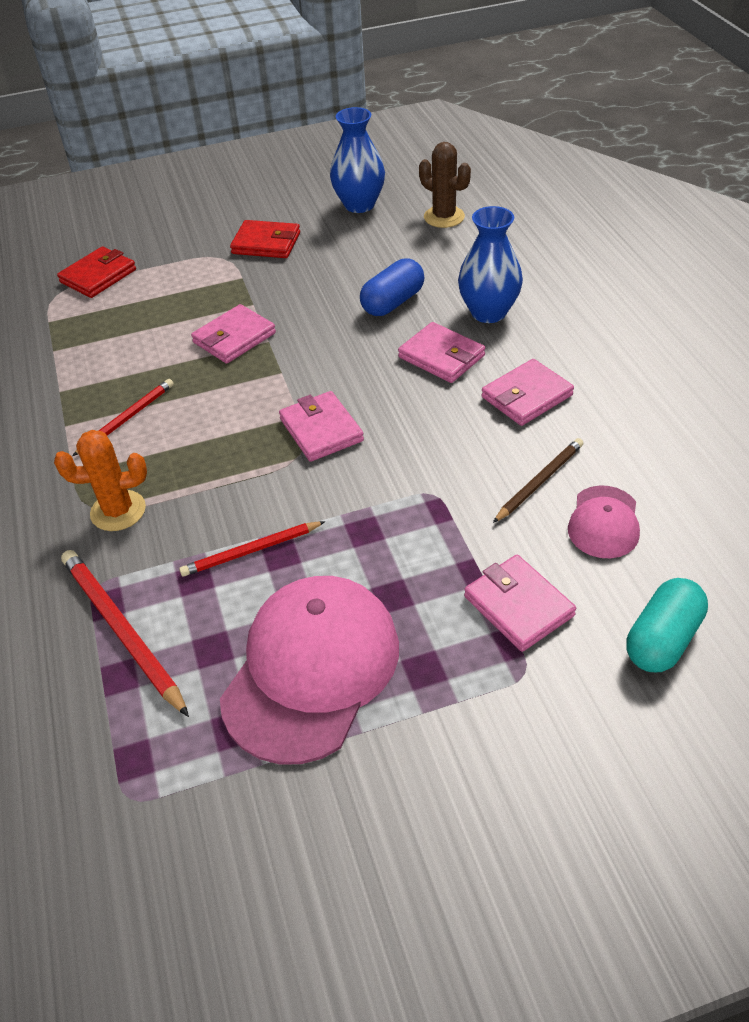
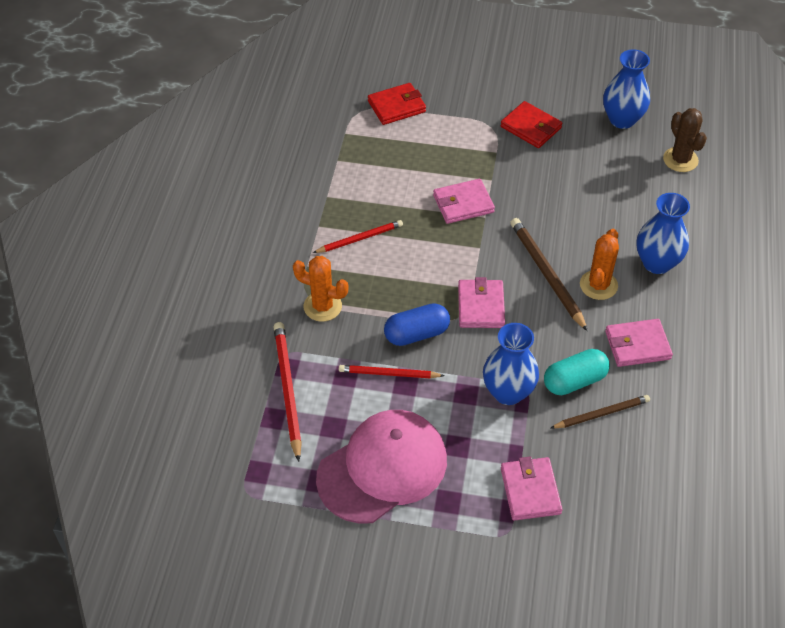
camera: 25 degrees right, 5 degrees up
(376, 369) = (546, 274): none -> brown pencil
(393, 302) = (592, 223): blue capsule -> blue capsule (416, 334)
(414, 506) = (508, 392): none -> blue vase
(441, 356) = (598, 285): pink wallet -> orange cactus
(604, 522) = (624, 463): pink cap -> none
(662, 639) = (605, 556): turquoise capsule -> turquoise capsule (574, 381)

